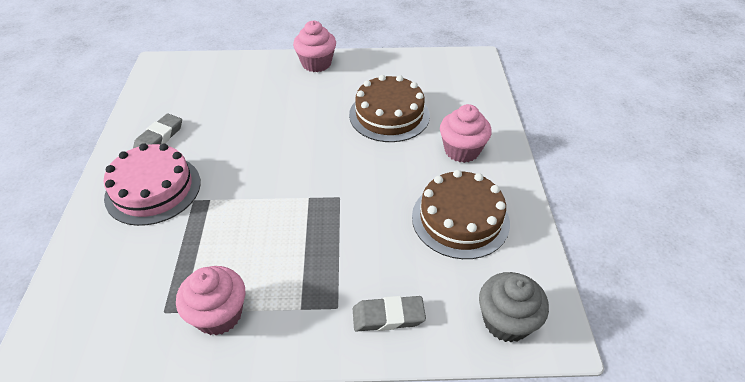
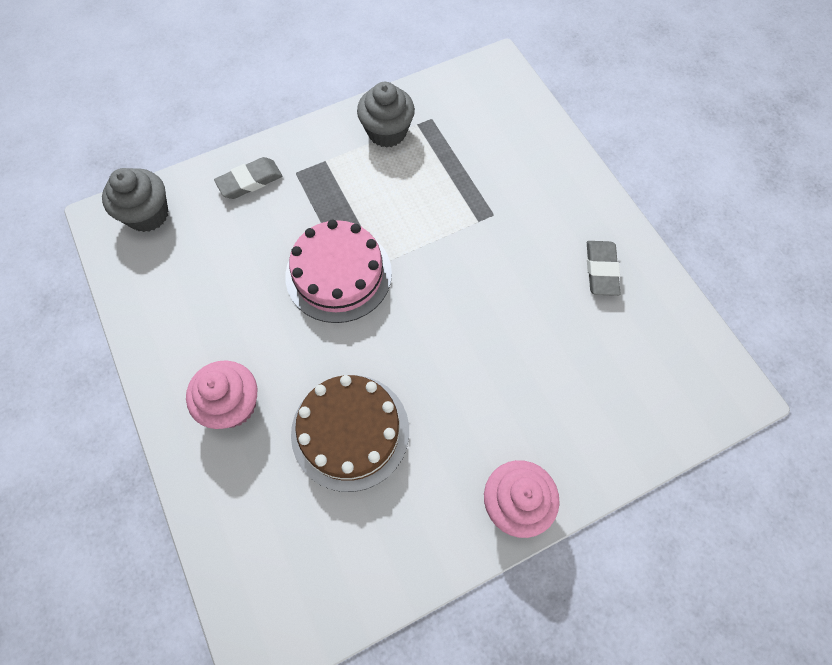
camera: 155 degrees right, 20 degrees up
(153, 189) = (542, 209): pink cake -> pink cake (338, 274)
(219, 315) = (387, 132): pink cupcake -> grey cupcake
(460, 219) = (211, 301): brown cake -> none

